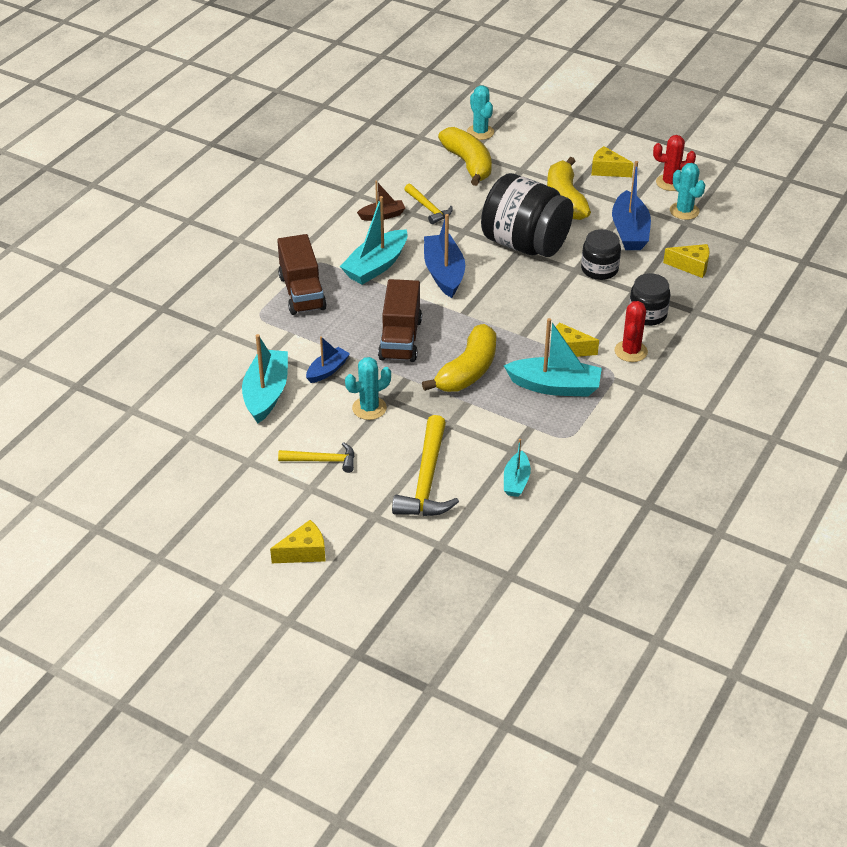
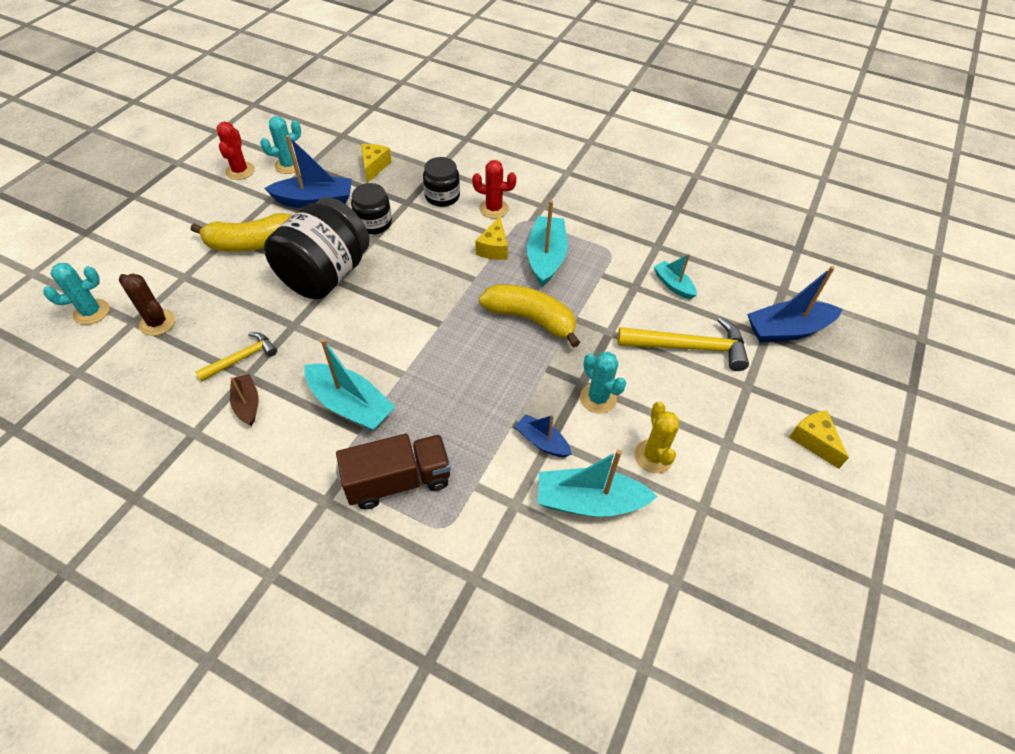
camera: 95 degrees left, 10 degrees up
(303, 437) = (653, 456): none -> yellow cactus
(322, 460) = (684, 435): yellow hammer -> none
(400, 339) = (484, 376): brown truck -> none
(444, 273) = (369, 341): blue boat -> blue boat (787, 330)
(468, 164) = (157, 323): yellow banana -> brown cactus
(516, 481) = (673, 285): turquoise boat -> turquoise boat turned 135 degrees counterclockwise
(607, 170) = (206, 211): yellow cheese -> none

